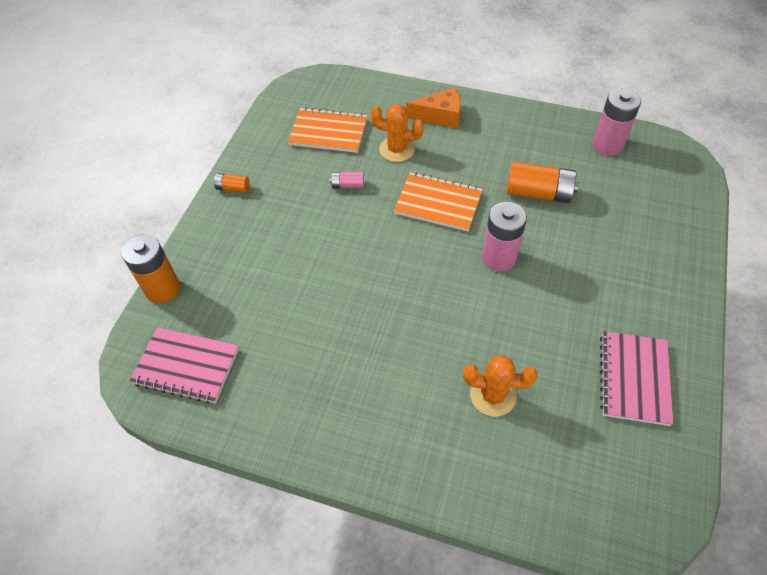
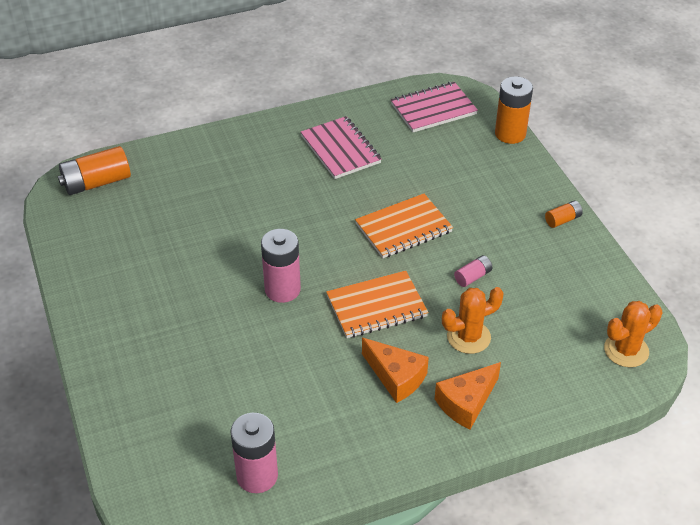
camera: 140 degrees right, 10 degrees down
(328, 132) = (552, 316): orange notebook -> orange notebook (403, 228)
(470, 152) = (396, 377): none -> orange cheese
(493, 395) = (214, 197): orange cactus -> orange cactus (626, 350)
(538, 193) = (292, 371): orange battery -> orange battery (96, 183)
(633, 379) = (115, 259): pink notebook -> pink notebook (340, 149)

